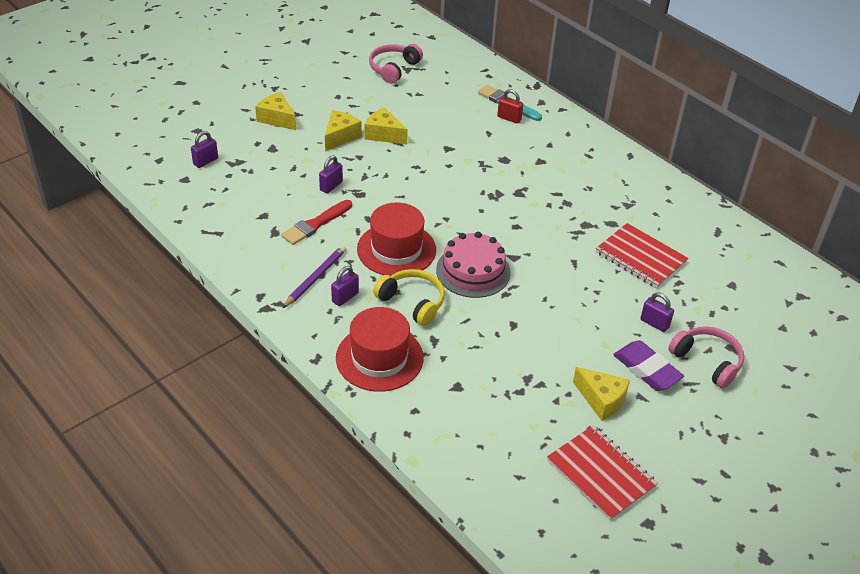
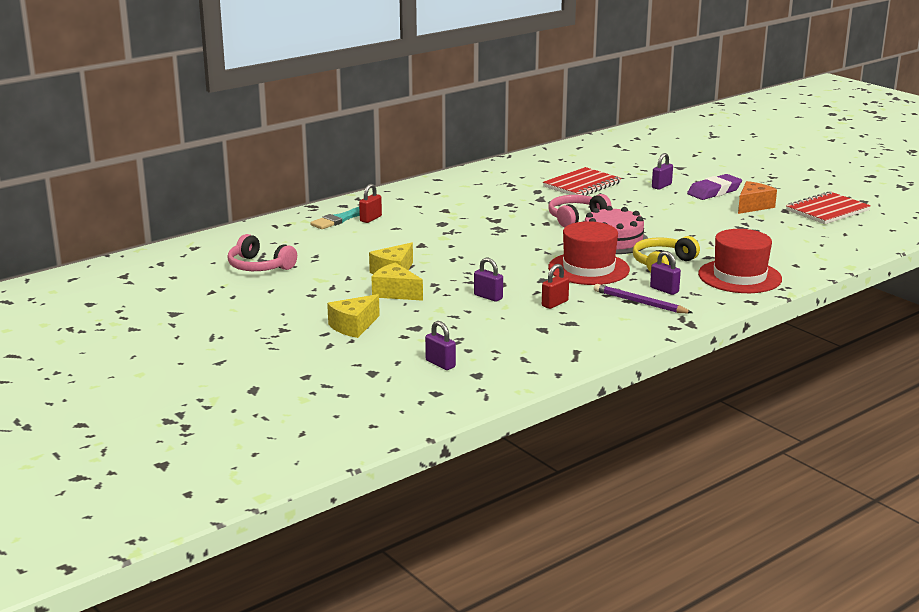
camera: 85 degrees left, 20 degrees down
(315, 224) = (555, 303): red brush -> red padlock
(601, 400) = (753, 206): yellow cheese -> orange cheese
(707, 361) = (698, 175): pink headphones -> pink headphones (576, 218)

